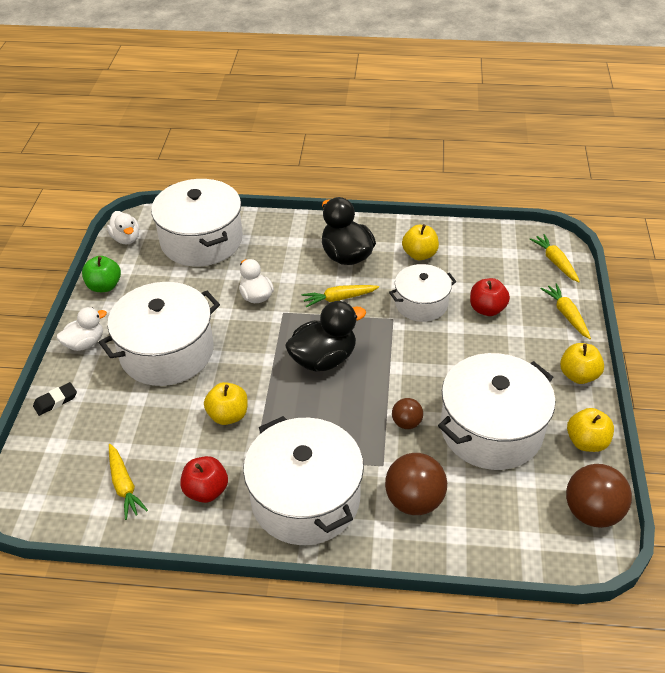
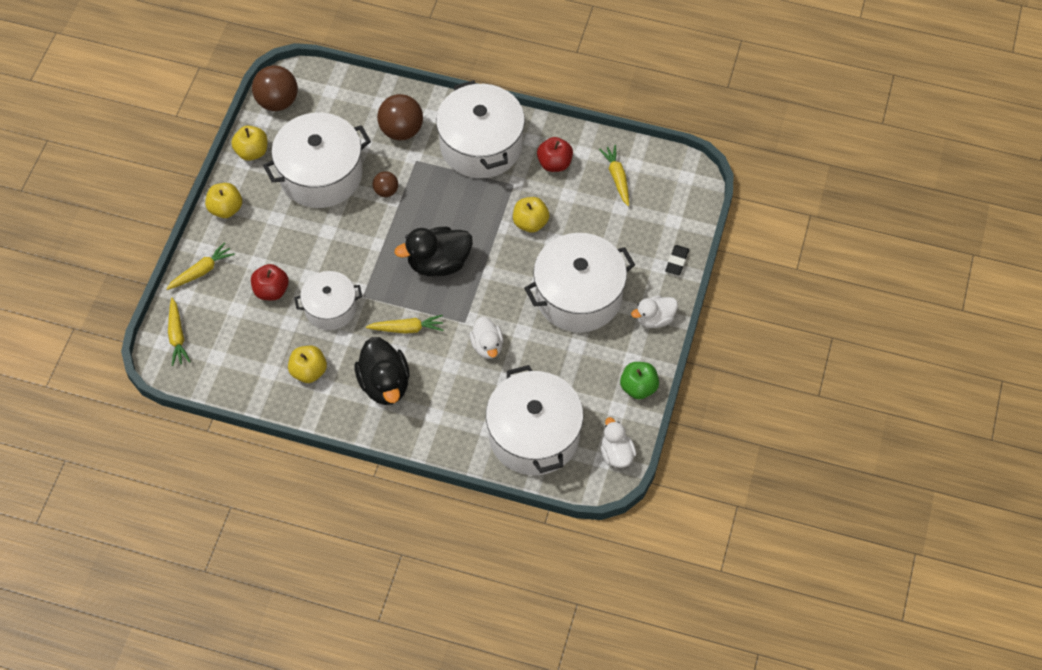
camera: 170 degrees left, 15 degrees up
(55, 401) = (677, 261): black eraser -> black eraser turned 45 degrees counterclockwise
(566, 315) = (201, 271): yellow carrot -> yellow carrot turned 120 degrees counterclockwise

